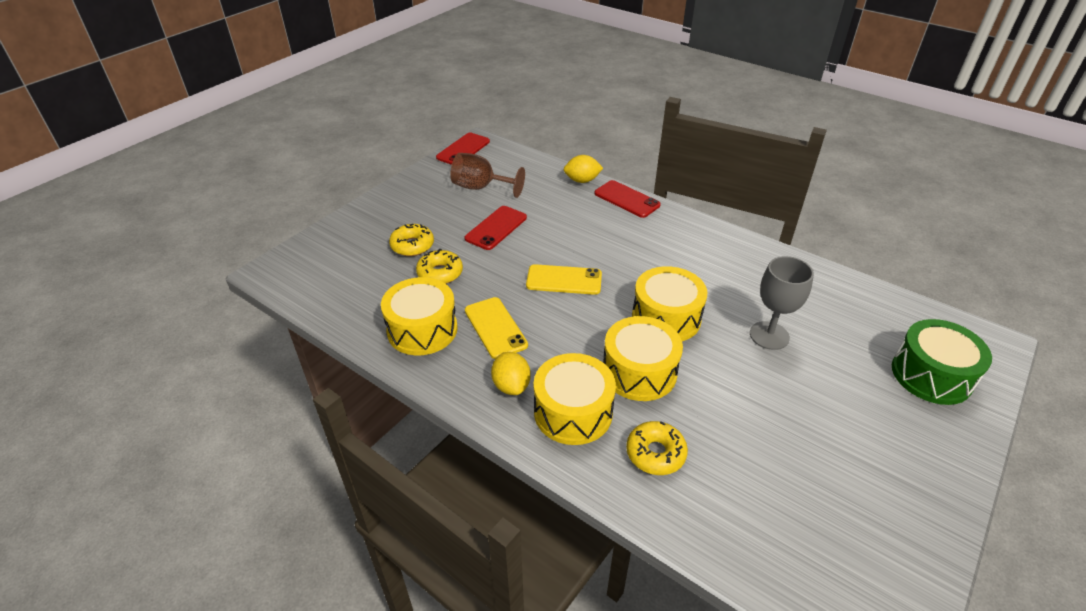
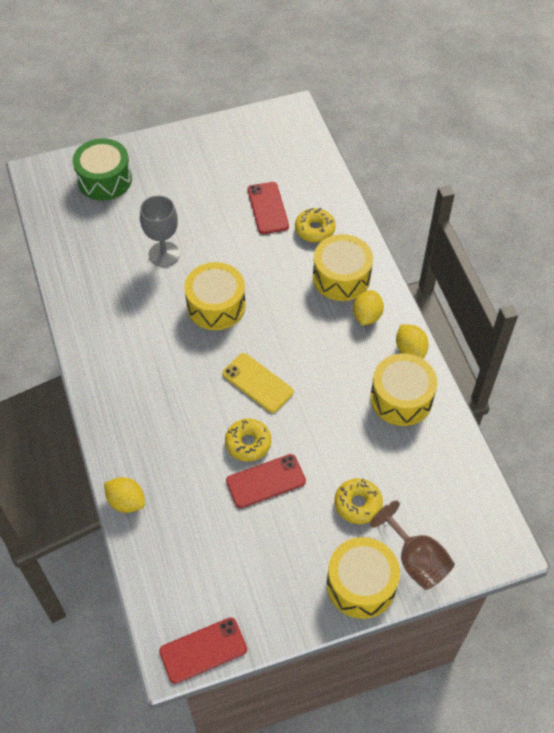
camera: 145 degrees left, 15 degrees up
(440, 273) = (353, 452): yellow donut -> yellow donut (248, 443)
(440, 376) = (410, 350): none -> yellow lemon
(480, 187) = (236, 557): brown goblet -> brown goblet (416, 560)
(495, 328) = (345, 368): yellow phone -> none
(627, 199) = (113, 446): red phone -> red phone (267, 208)
(639, 372) = (275, 279): yellow drum -> yellow drum (361, 584)

